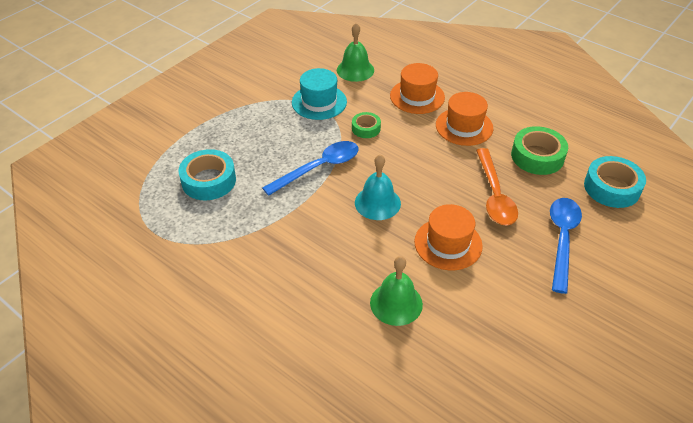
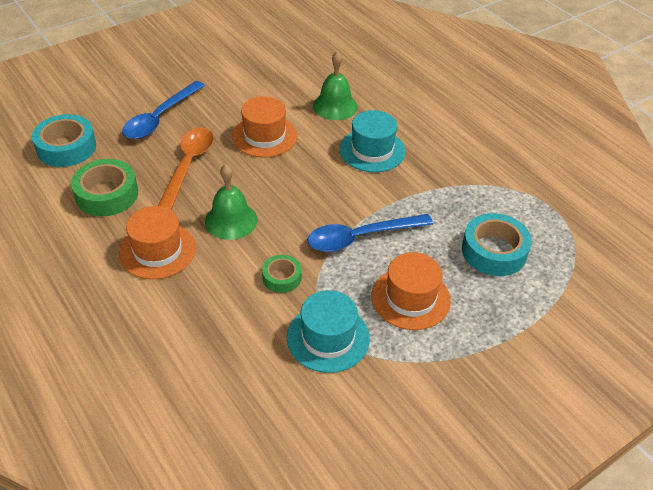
camera: 165 degrees left, 0 degrees up
(335, 253) = (372, 150): none -> turquoise hat
(355, 70) = (247, 391): green bell -> green bell (231, 220)
(377, 203) = (312, 185): turquoise bell -> none
(417, 96) = (185, 312): orange hat -> orange hat (410, 298)

